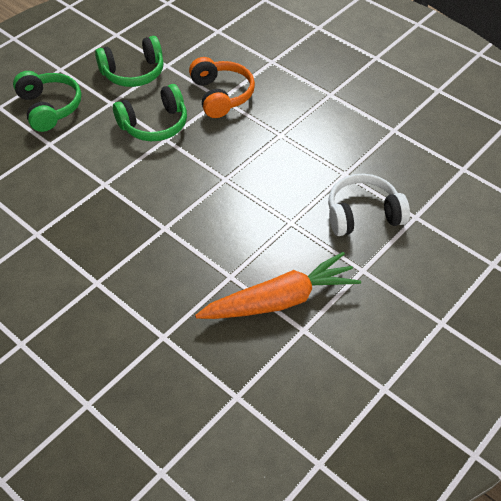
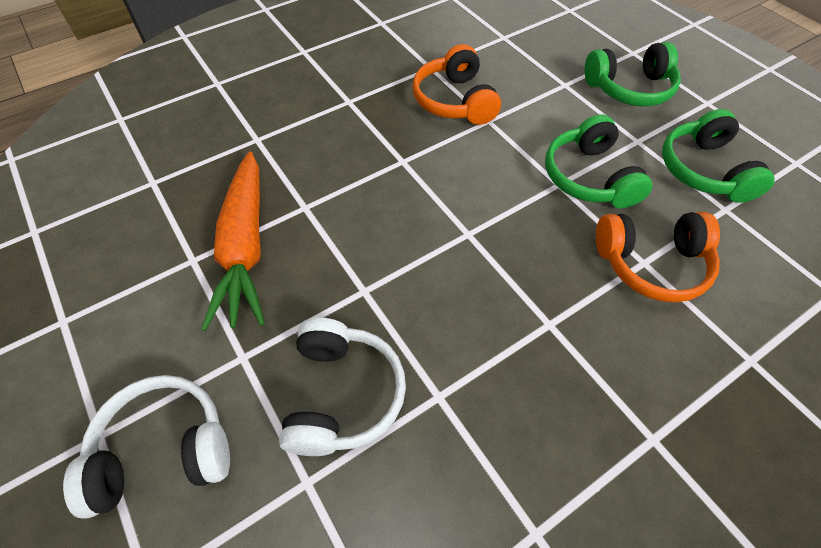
camera: 105 degrees right, 5 degrees up
(83, 208) = (455, 101): none -> orange headphones
(433, 286) = (163, 451): none -> white headphones

